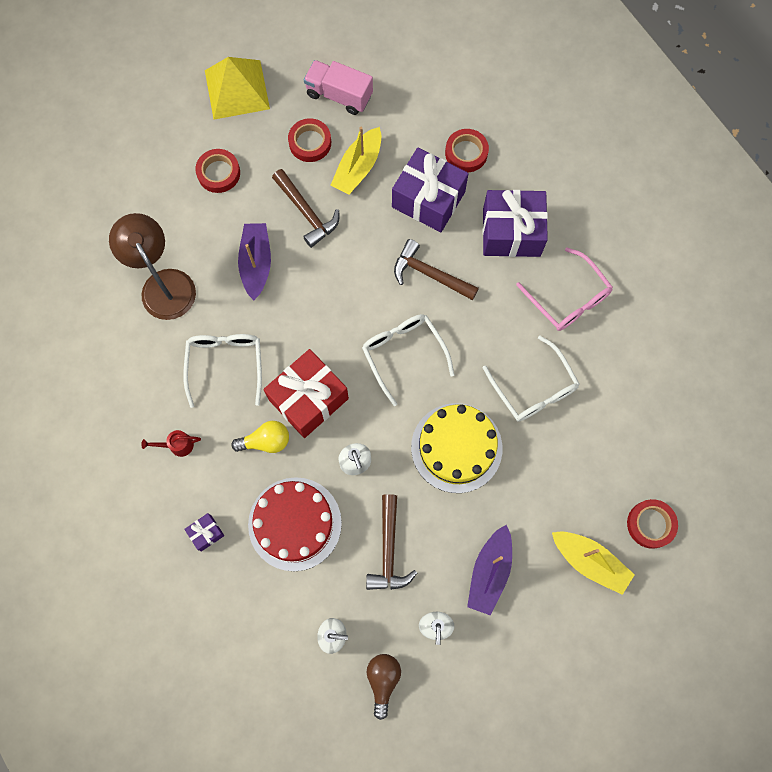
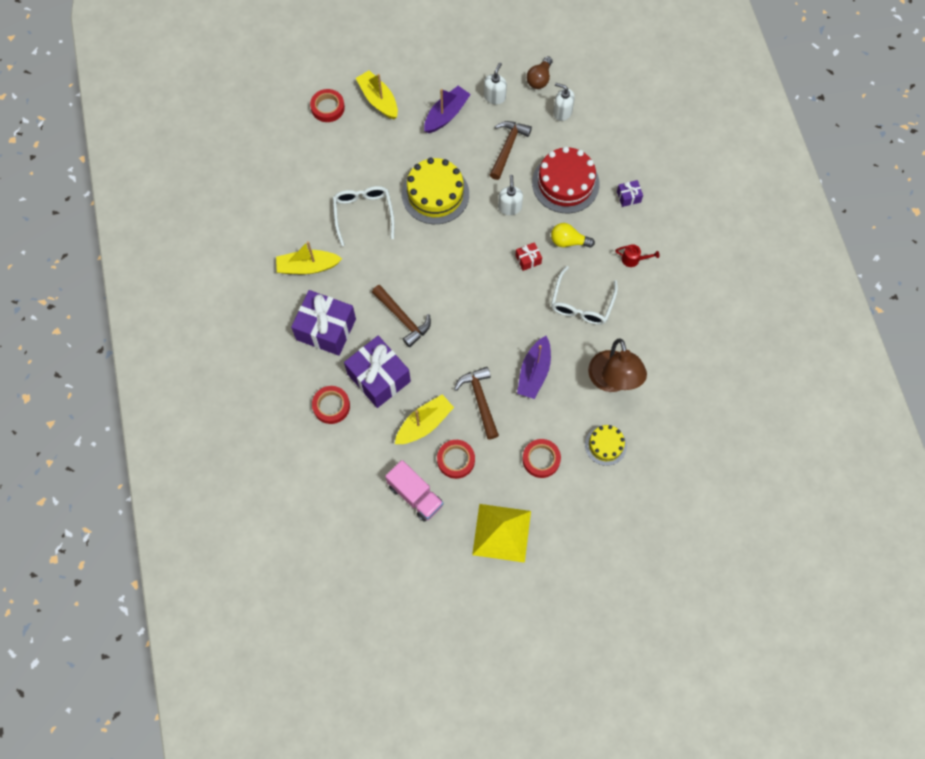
camera: 160 degrees left, 5 degrees down
(152, 211) = (605, 445): none -> yellow cake
(308, 399) = (528, 259): red gift -> red gift, size x0.44
(404, 354) = (446, 267): white glasses -> none
(568, 298) = (308, 267): pink glasses -> yellow boat

